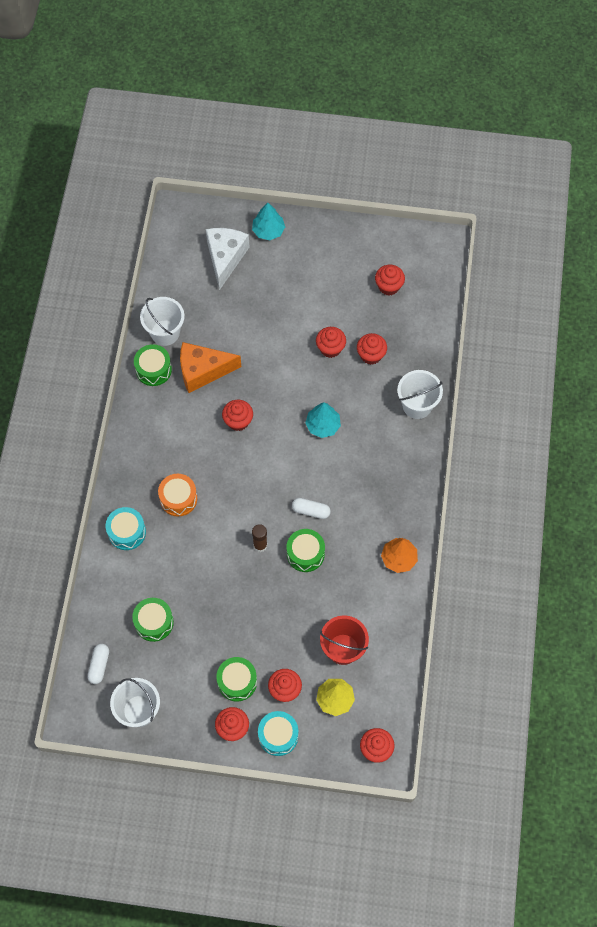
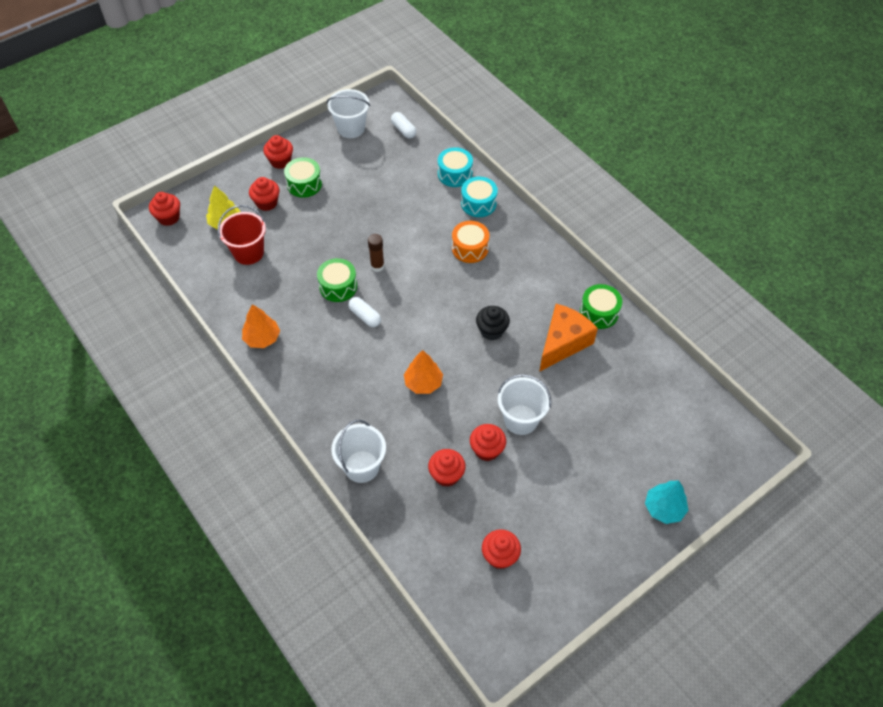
camera: 135 degrees right, 10 degrees down
(154, 622) = (397, 173): green drum -> none
(165, 332) = (627, 345): white bucket -> white bucket (521, 419)
(225, 258) = (665, 448): white cheese -> none
(238, 421) = (491, 331): red cupcake -> black cupcake
(278, 736) = (245, 178): turquoise drum -> turquoise drum (455, 174)
(311, 511) = (365, 316): white capsule -> white capsule turned 75 degrees clockwise
(323, 425) = (423, 383): turquoise tree -> orange tree

